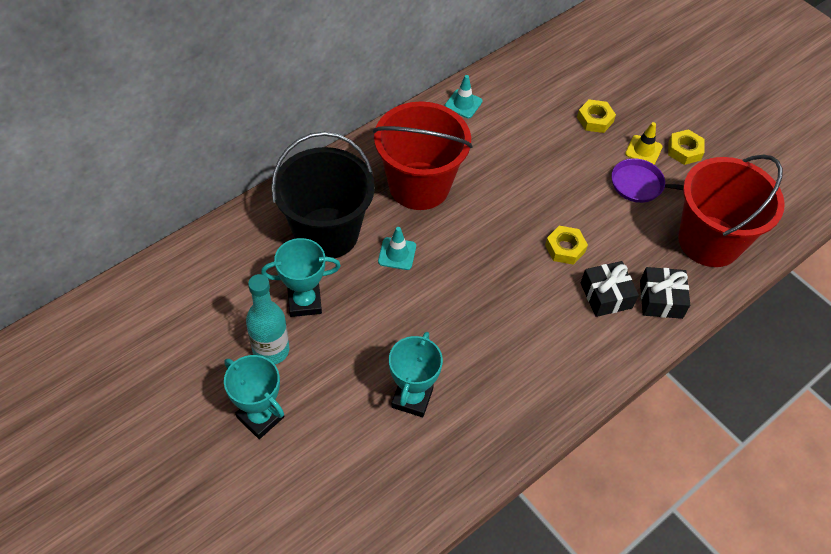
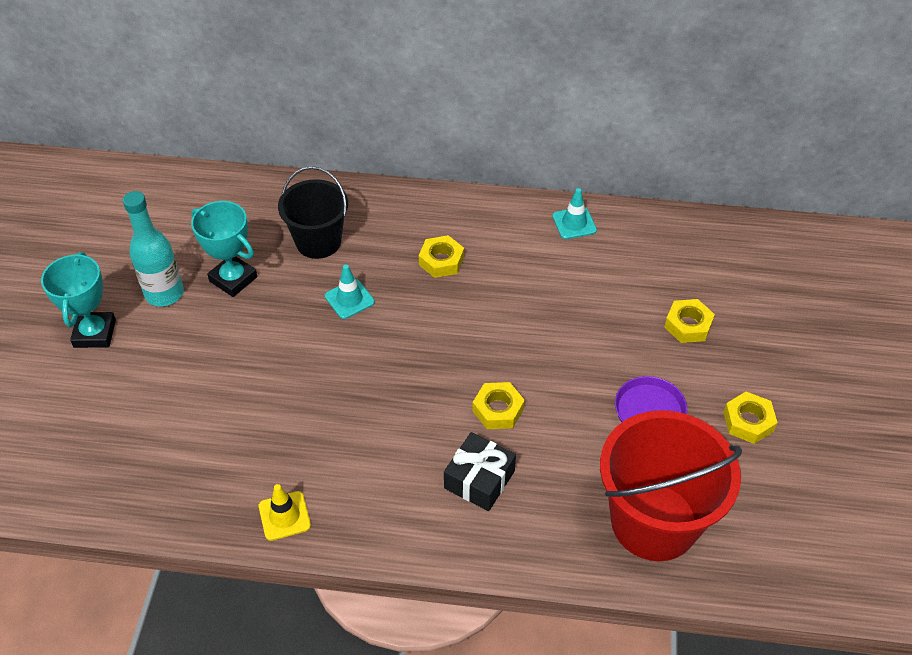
camera: 50 degrees right, 5 degrees down
(326, 233) = (318, 242): black bucket -> black bucket, size x0.64
(412, 398) = (209, 415): turquoise trophy -> none
(419, 186) = (441, 261): red bucket -> yellow nut
(643, 150) = (701, 388): yellow traffic cone -> yellow traffic cone (284, 516)
(661, 299) = (527, 528): black gift -> none

